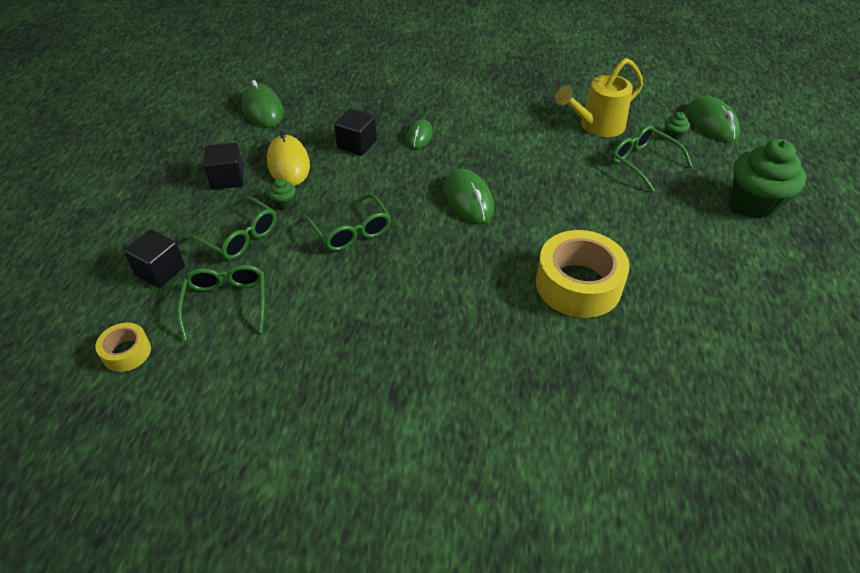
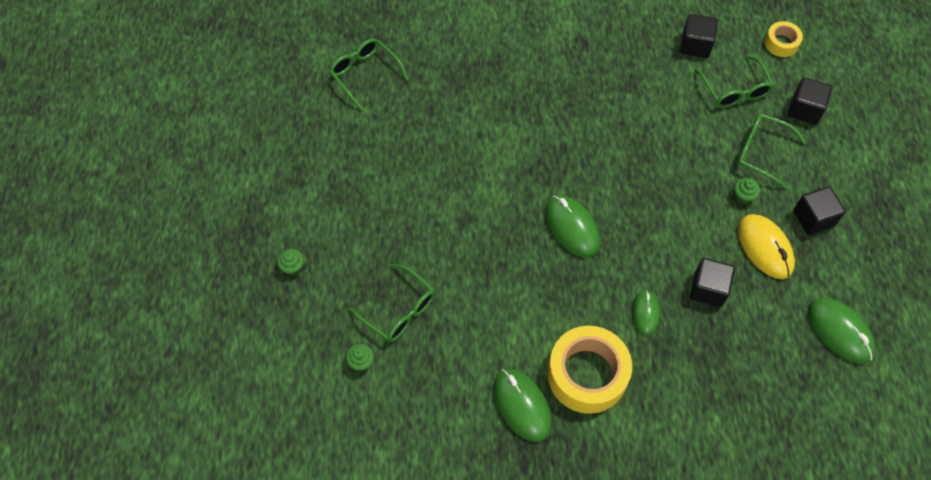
camera: 170 degrees right, 15 degrees up
(241, 367) = (695, 45): none -> black cube
(351, 231) = (667, 173): green glasses -> green glasses (364, 74)
(578, 284) = (462, 148): yellow tape -> yellow tape (587, 374)
(597, 126) = (448, 365): yellow watering can -> none
(712, 123) = (313, 394): green mouse -> green mouse (521, 405)
(755, 203) = (292, 267): green cupcake -> green cupcake, size x0.41

